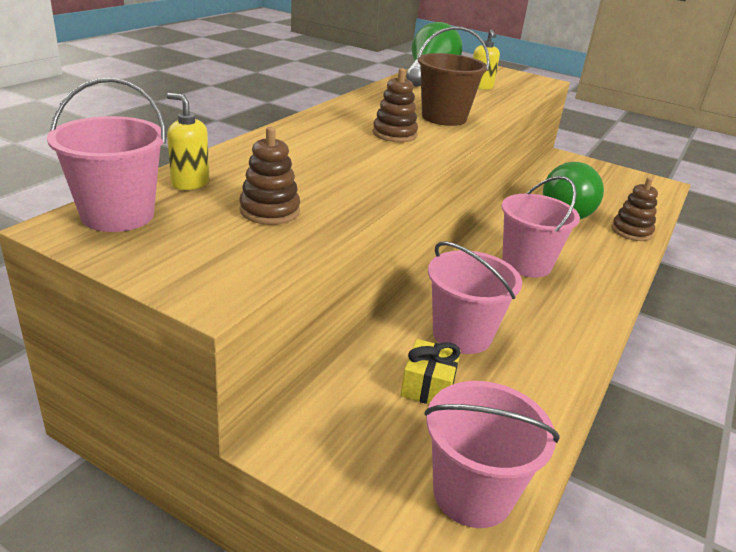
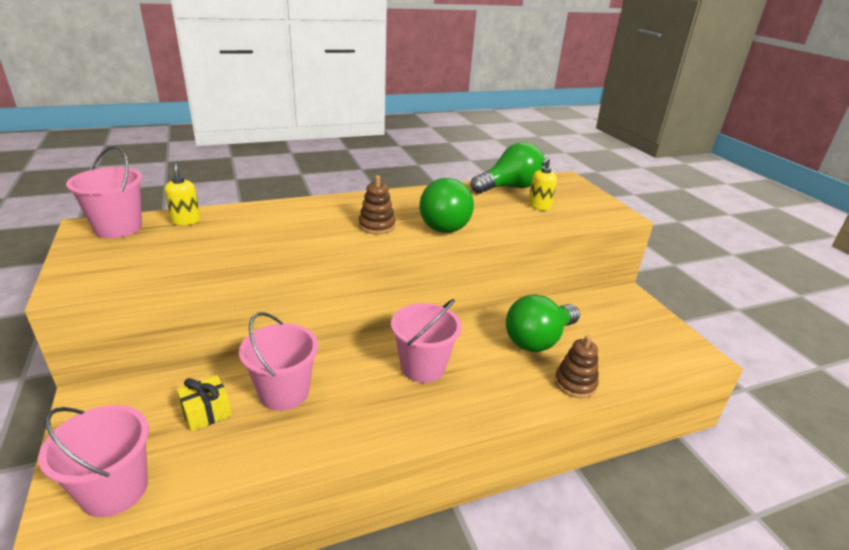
camera: 40 degrees right, 0 degrees up
(269, 211) = (189, 252): brown stacking toy -> none
(444, 118) = (445, 223): brown bucket -> green light bulb

